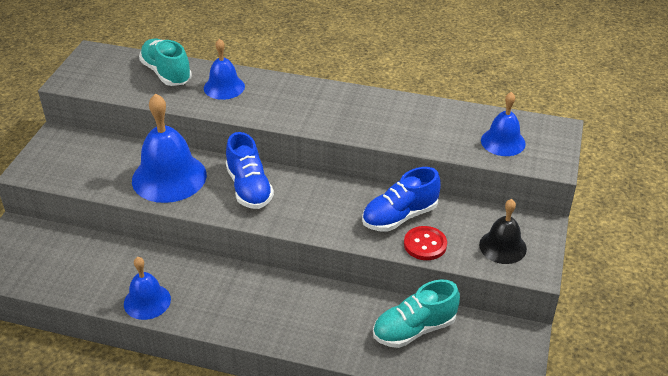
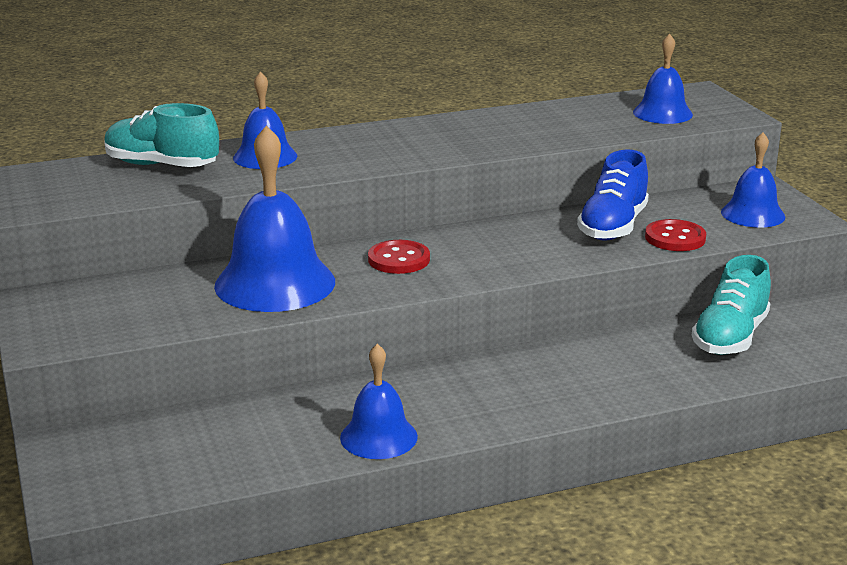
camera: 35 degrees left, 15 degrees down
(249, 188) = (398, 259): blue shoe -> red button
(502, 246) = (753, 214): black bell -> blue bell

